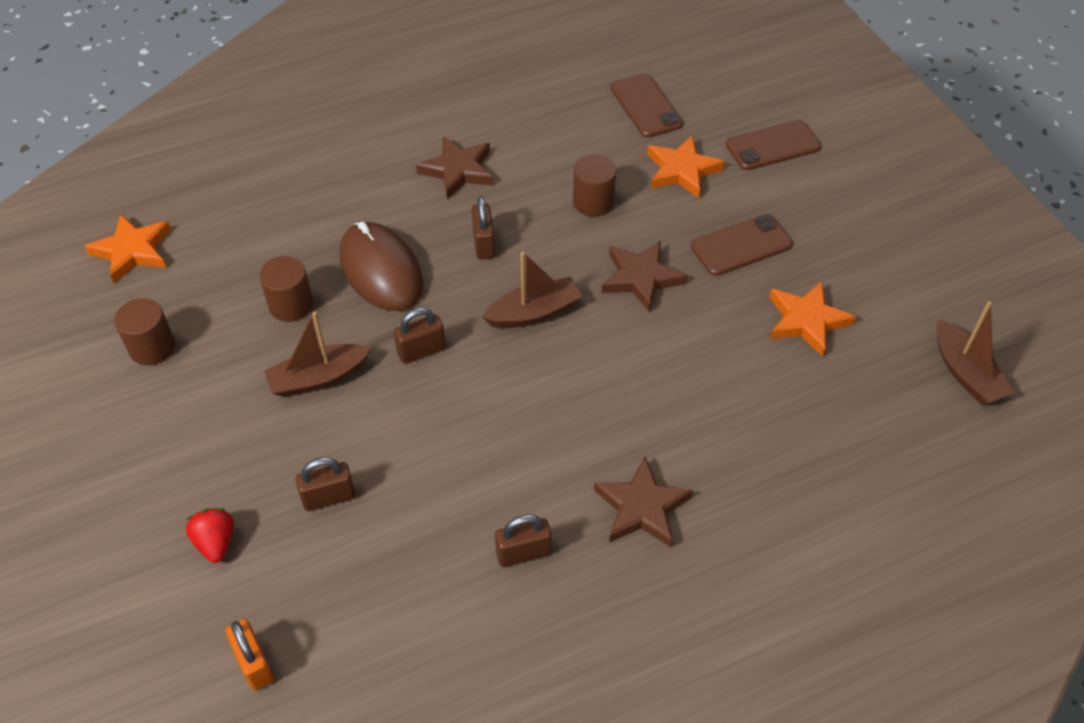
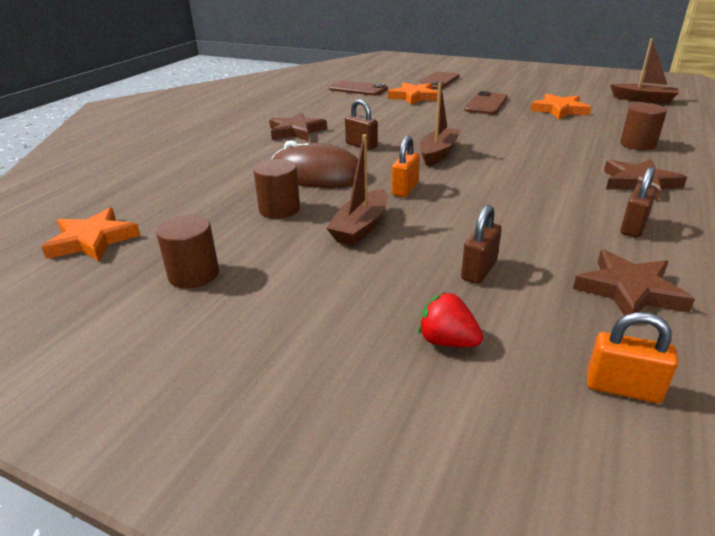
camera: 40 degrees left, 20 degrees down
(421, 351) = (405, 189): brown padlock -> orange padlock
(593, 202) = (391, 116): brown cylinder -> brown cylinder (637, 144)
(640, 278) = (465, 126): brown star -> brown star (629, 290)

